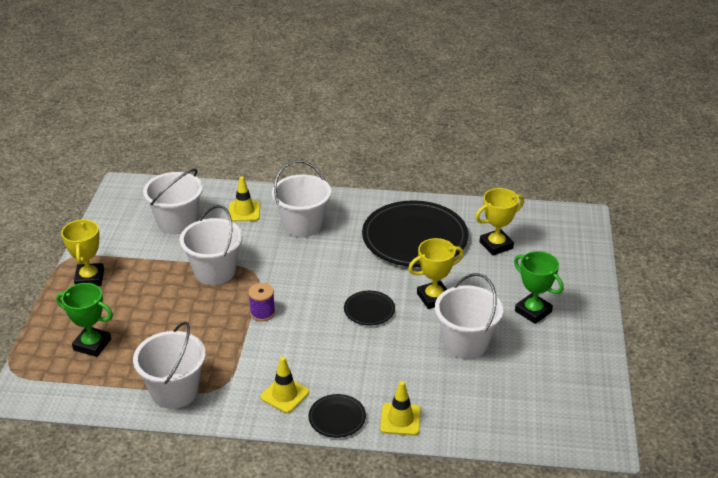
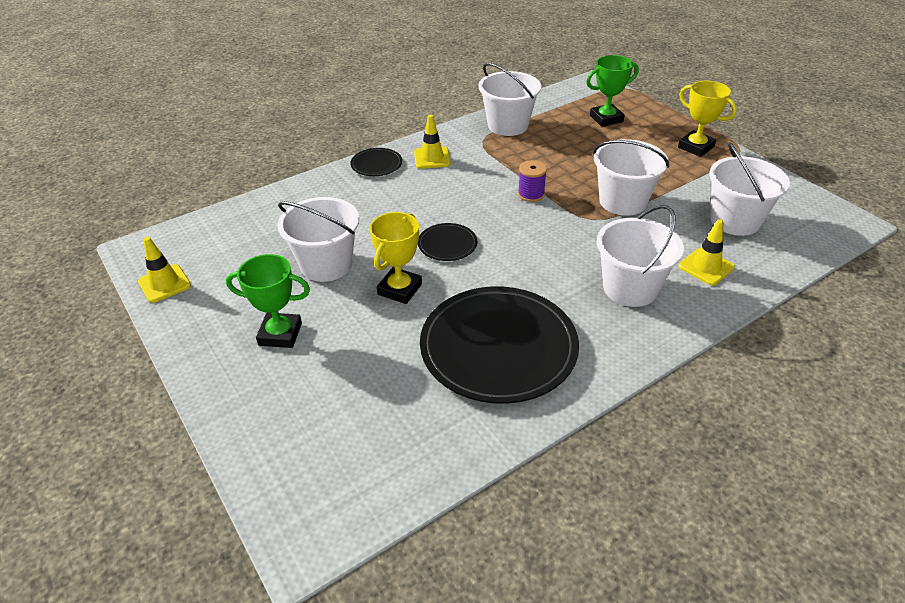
camera: 140 degrees right, 5 degrees up
(400, 419) = (327, 185): yellow traffic cone -> yellow traffic cone (164, 283)
(496, 245) = (393, 399): yellow trophy -> none

